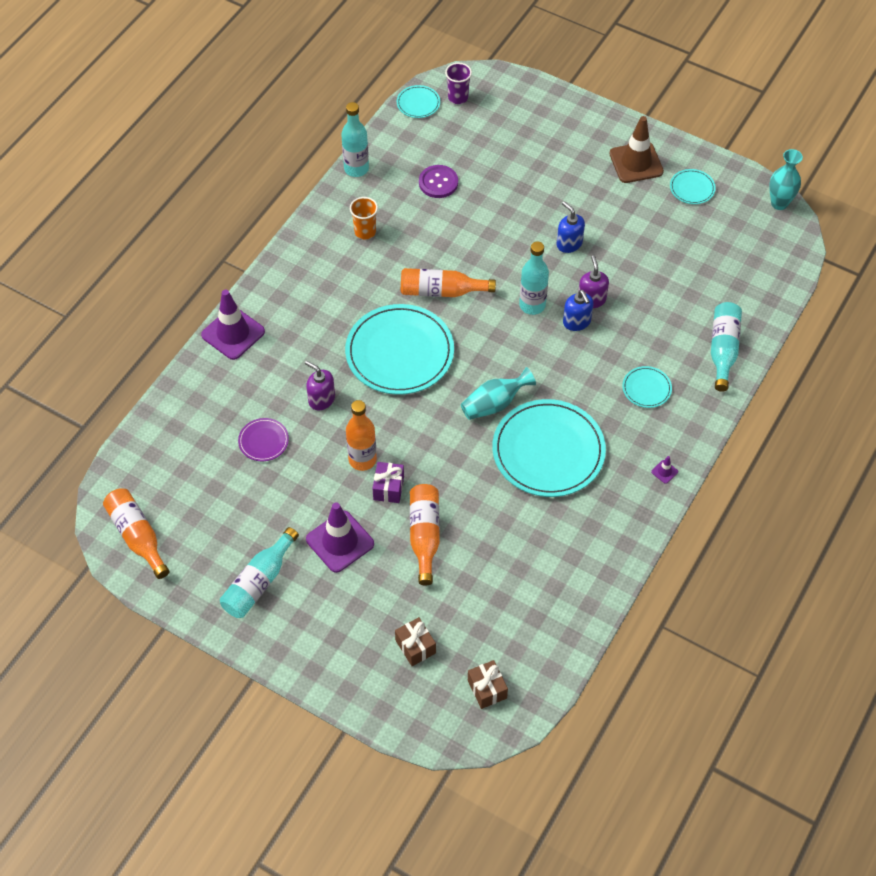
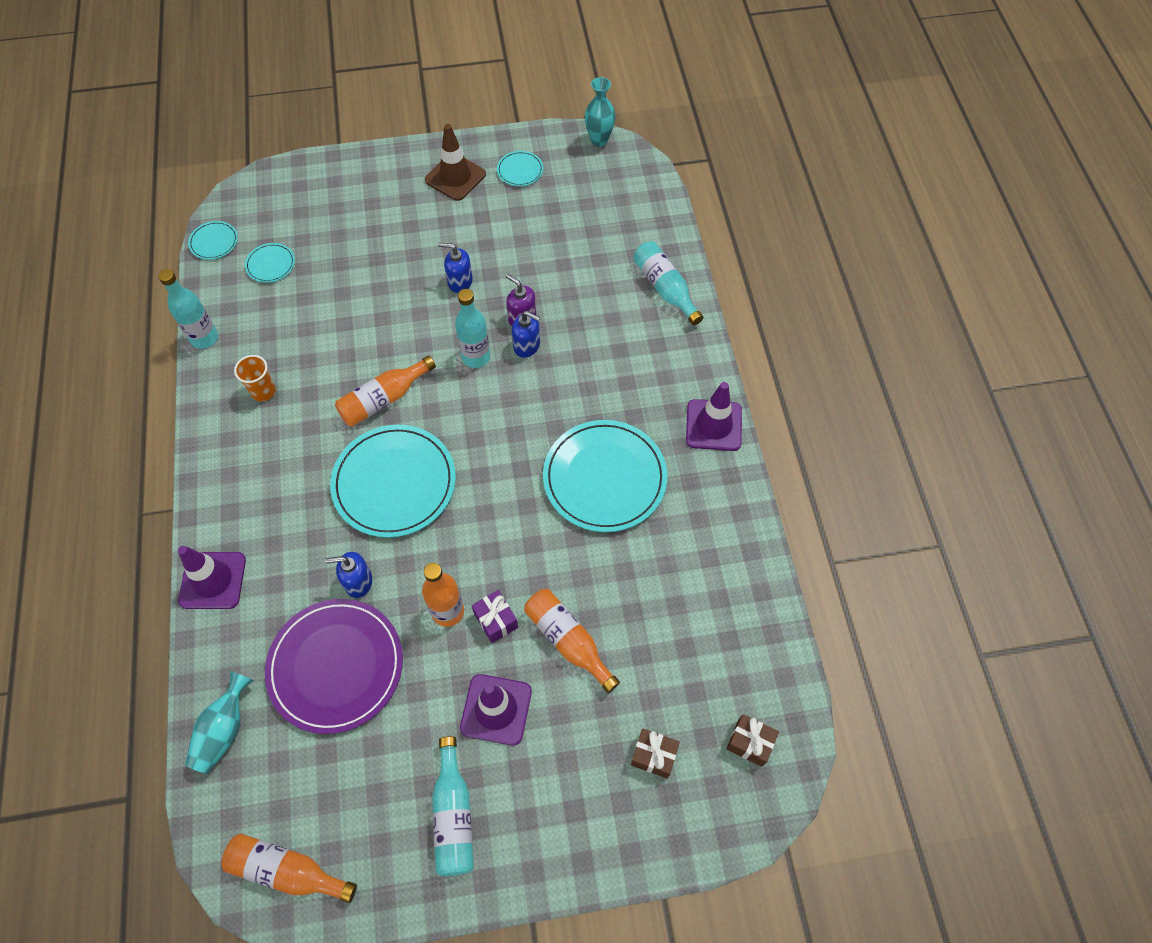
camera: 40 degrees left, 5 degrees up
(263, 441) = (336, 666): purple plate -> purple plate, size x2.23
(321, 399) = (358, 582): purple soap dispenser -> blue soap dispenser
(438, 182) = (295, 302): purple button -> none
(458, 97) = (247, 215): purple cup -> none
(494, 404) = (521, 469): turquoise vase -> turquoise vase (224, 730)
(646, 388) = (635, 363): turquoise plate -> turquoise plate (270, 264)
(664, 472) = (713, 425): purple traffic cone -> purple traffic cone, size x2.50

